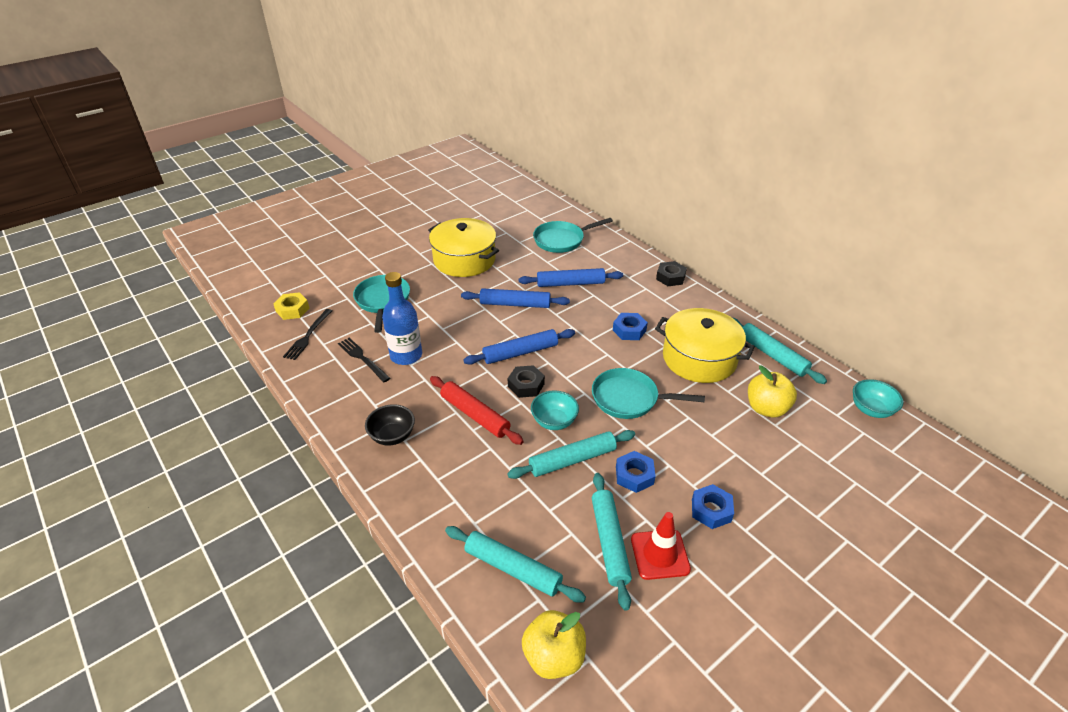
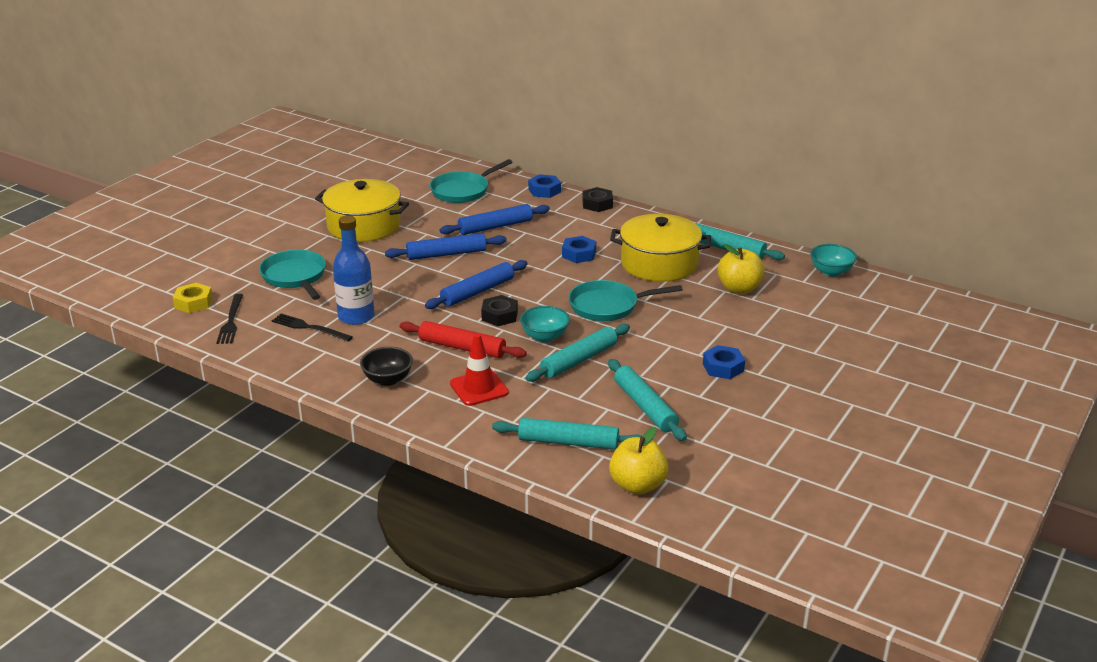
camera: 20 degrees left, 10 degrees down
(634, 475) = (643, 359): blue nut -> blue nut (544, 190)
(660, 554) = (693, 405): red traffic cone -> red traffic cone (479, 388)

